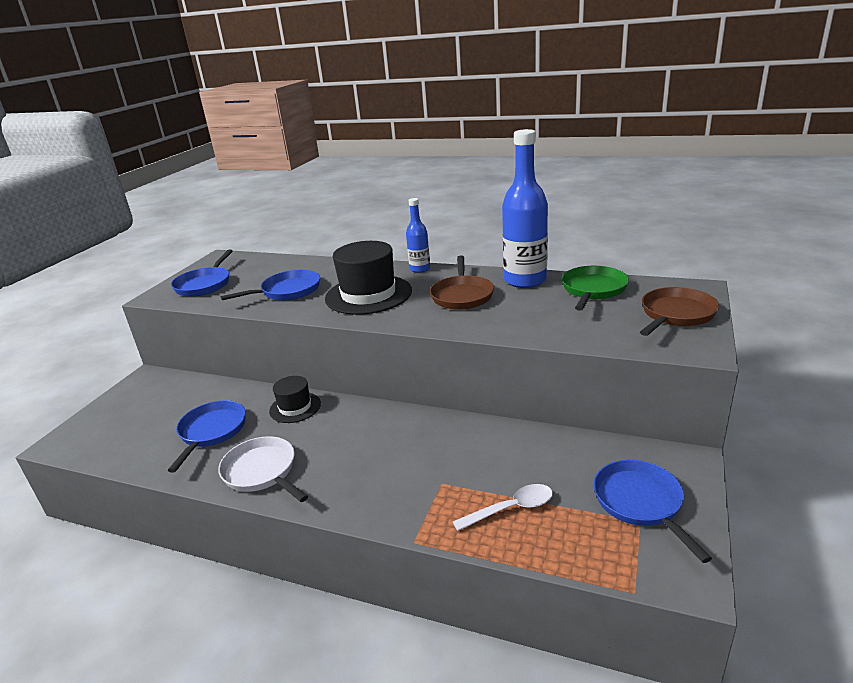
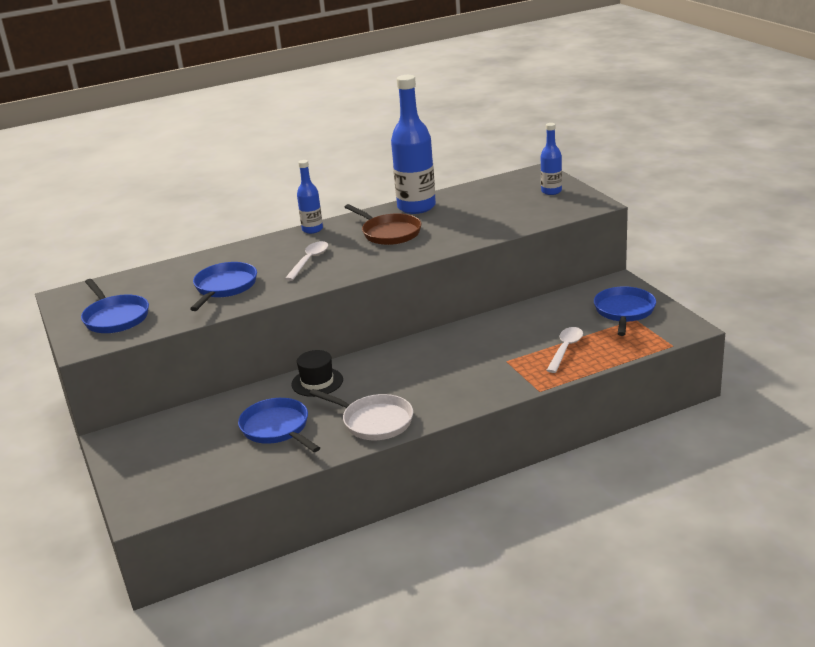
camera: 45 degrees left, 0 degrees up
(262, 472) = (374, 421): white pan -> white pan turned 150 degrees counterclockwise
(368, 294) = (309, 261): black hat -> white spoon
(593, 290) = (475, 196): green pan -> none
(640, 503) = (624, 312): blue pan -> blue pan turned 75 degrees clockwise
(675, 314) = (551, 191): brown pan -> blue bottle

